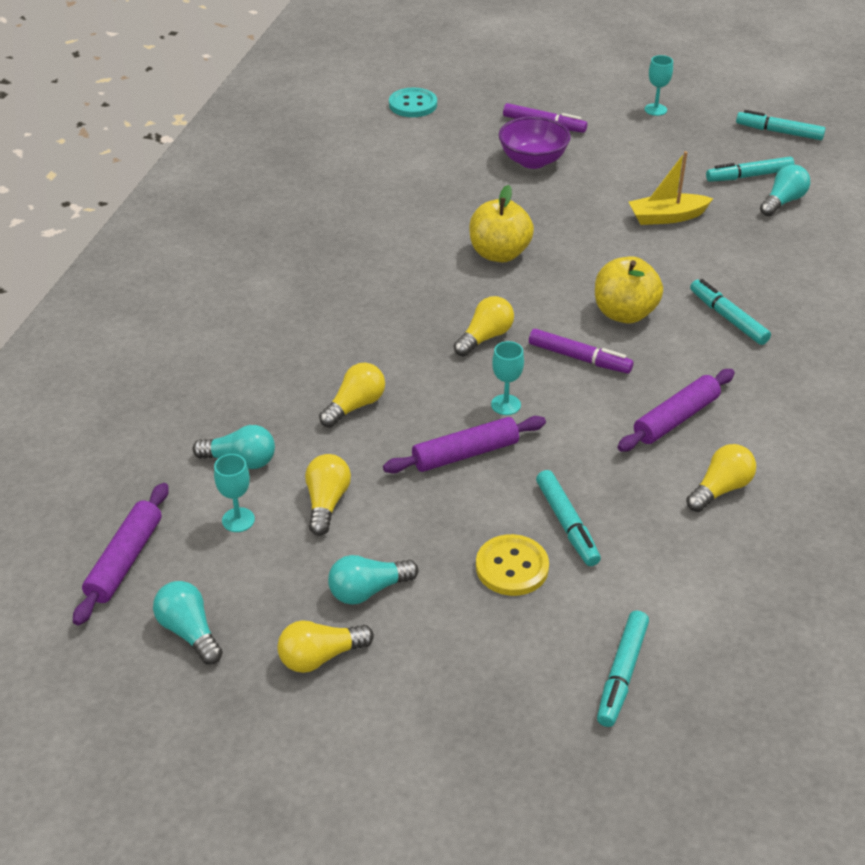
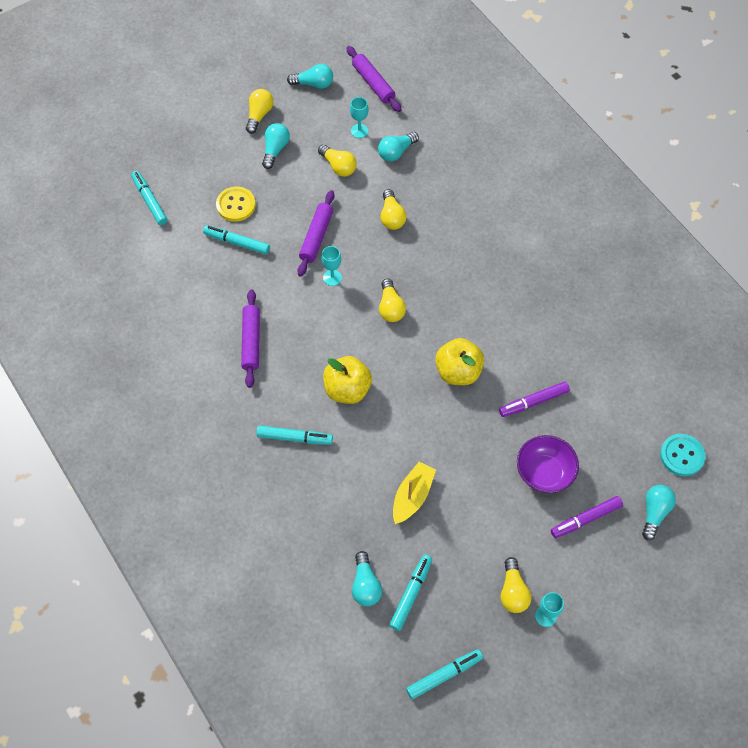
camera: 130 degrees right, 20 degrees up
(487, 98) = (654, 512): none -> turquoise light bulb
(579, 358) = (334, 337): purple marker -> purple marker (533, 402)
(720, 489) = (193, 318): yellow light bulb -> yellow light bulb (513, 591)

